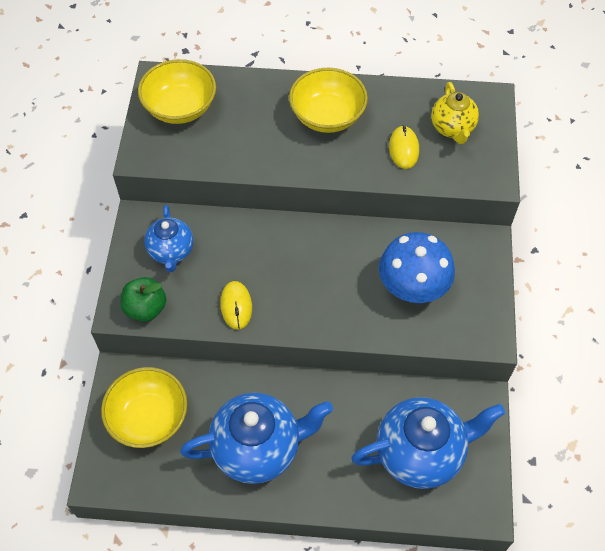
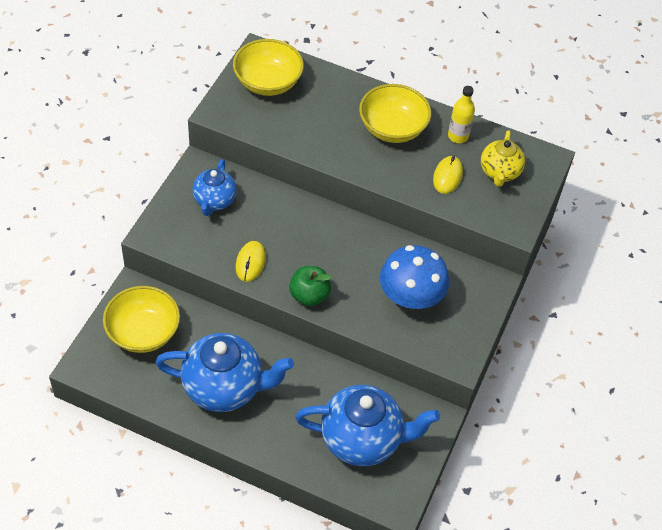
camera: 15 degrees right, 5 degrees down
(146, 308) = (174, 239): green apple -> green apple (309, 295)
(395, 103) = (458, 136): none -> yellow bottle

